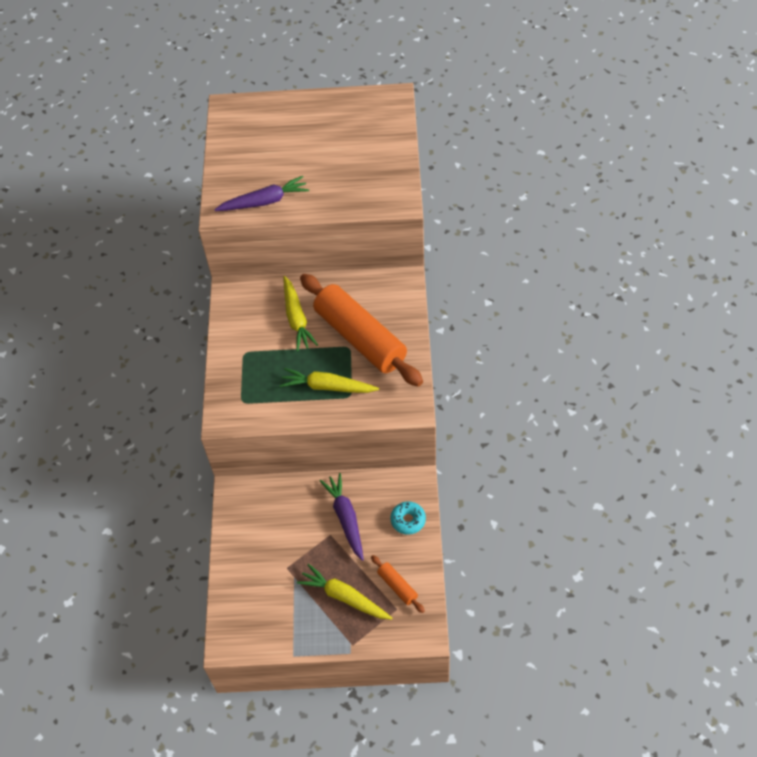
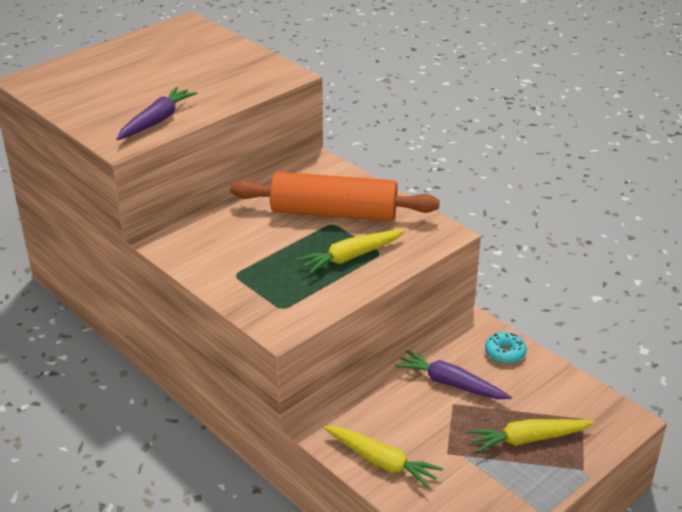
camera: 45 degrees left, 20 degrees down
(296, 318) = (255, 228): yellow carrot -> yellow carrot (381, 462)
(397, 586) = (560, 402): orange rolling pin -> none

